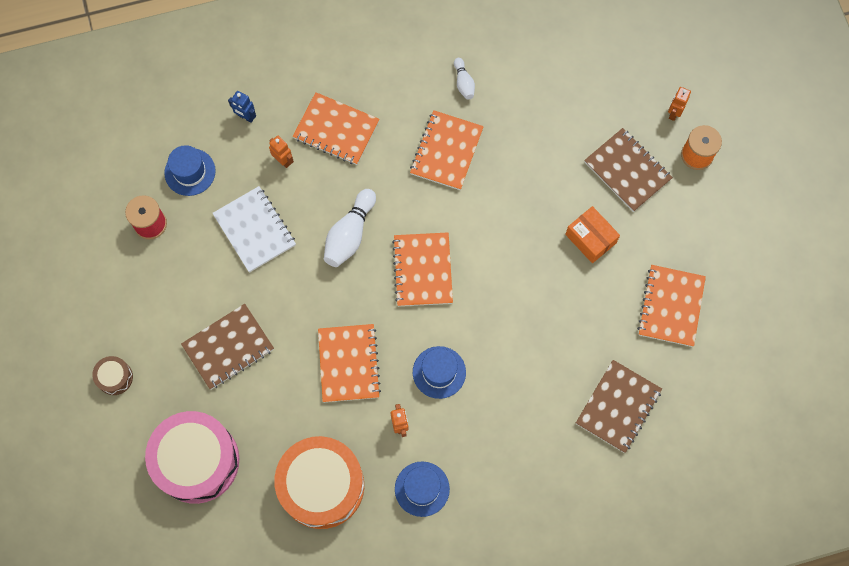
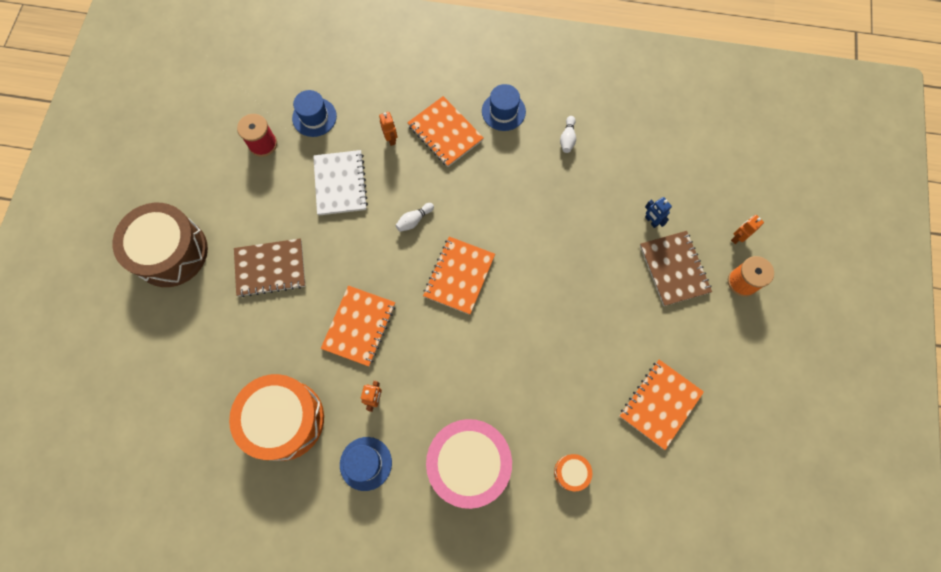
camera: 25 degrees right, 0 degrees up
(115, 377) = (170, 252): brown drum -> brown drum, size x2.33
(197, 461) = (196, 350): pink drum -> pink drum (469, 463)
(246, 117) = (379, 93): blue robot -> blue robot (651, 221)
(350, 234) = (414, 220): white bowling pin -> white bowling pin, size x0.55
(439, 372) = (430, 368): blue hat -> blue hat (503, 111)
(446, 151) = (526, 187): orange notebook -> none
(590, 239) = (615, 313): orange box -> none
(618, 407) = (571, 472): brown notebook -> orange drum

